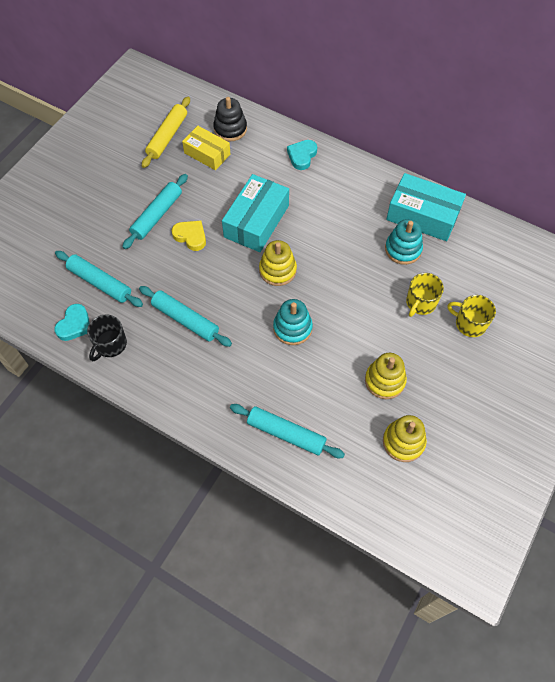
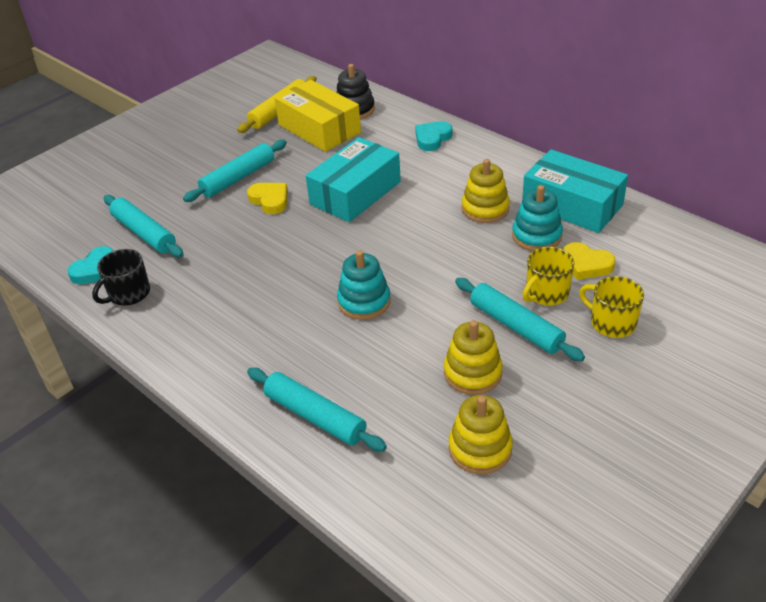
camera: 15 degrees right, 20 degrees down
(185, 320) = (230, 279): turquoise rolling pin -> turquoise rolling pin (516, 326)
(207, 154) = (319, 129): yellow box -> yellow box, size x1.53
(277, 270) = (365, 242): yellow stacking toy -> yellow stacking toy (485, 209)
(443, 272) = (586, 264): none -> yellow heart

